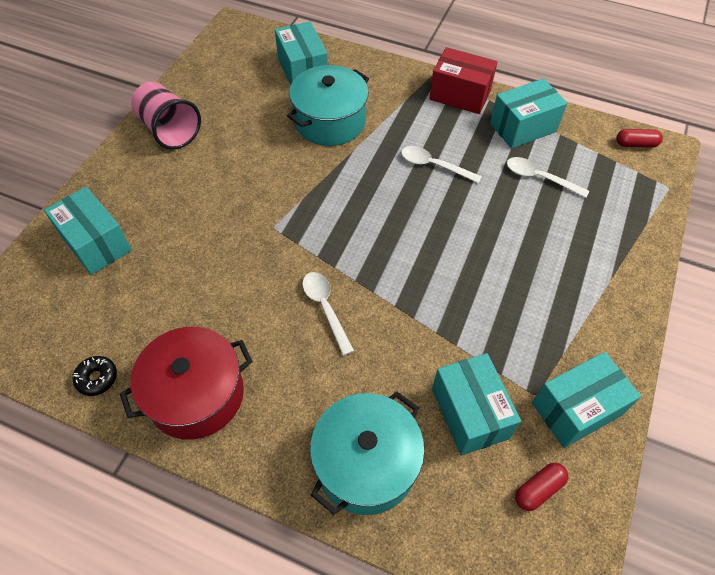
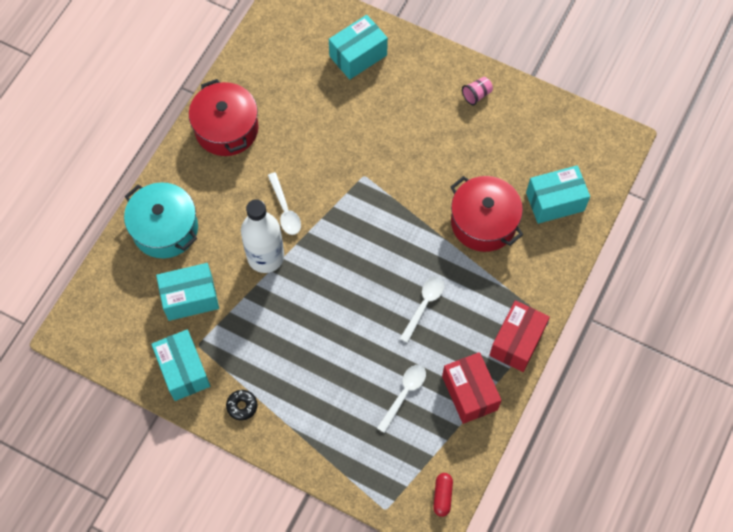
camera: 95 degrees right, 10 degrees up
(97, 378) = (245, 70): black donut -> black donut (242, 406)
(169, 130) = (476, 95): pink cup -> pink cup, size x0.50
(325, 308) = (285, 210): white spoon -> white spoon turned 90 degrees clockwise
(330, 121) = (483, 222): turquoise pot -> red pot
(395, 324) = (265, 257): none -> white bottle
(523, 127) = (469, 393): turquoise box -> red box
(538, 489) = (132, 332): red capsule -> none

